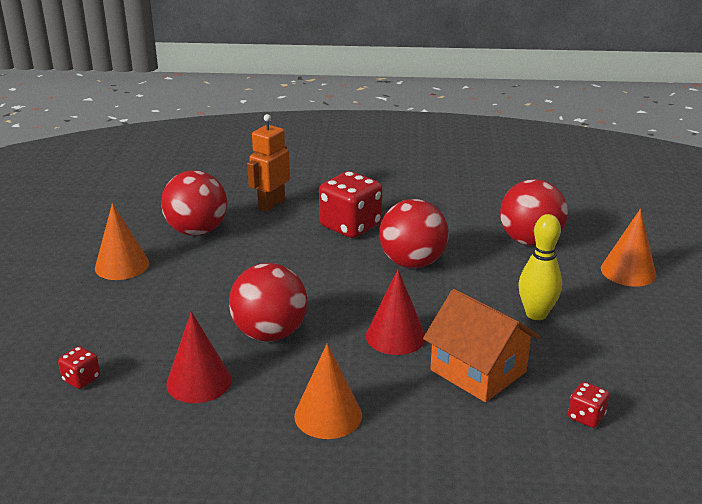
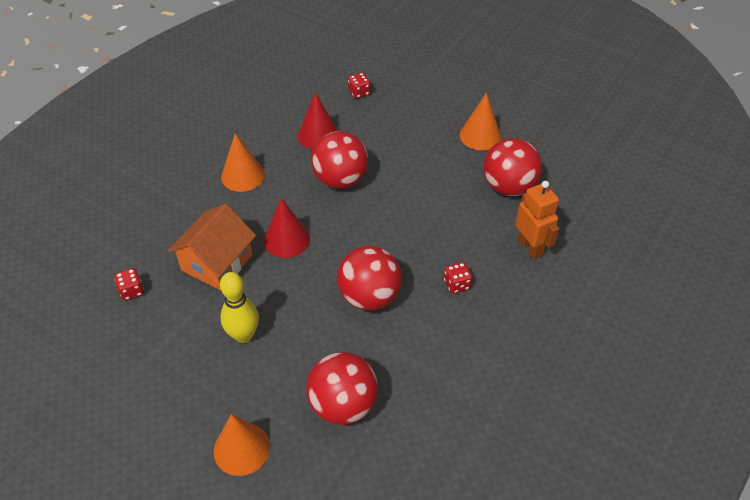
camera: 120 degrees right, 20 degrees up
(350, 226) = (456, 284): red dice -> red dice, size x0.47
(478, 371) = (217, 262): orange house -> orange house turned 45 degrees counterclockwise

